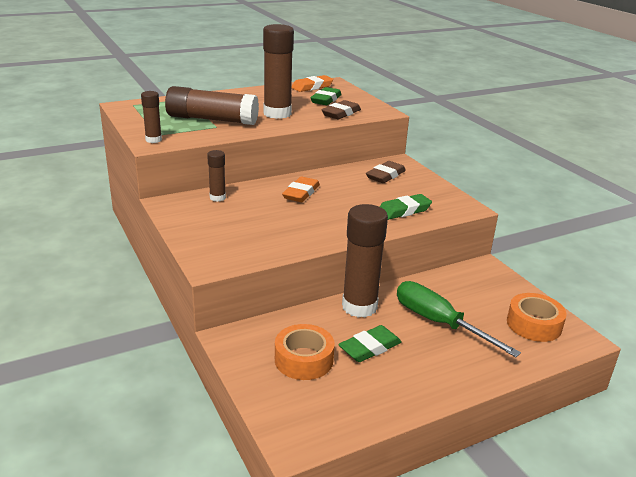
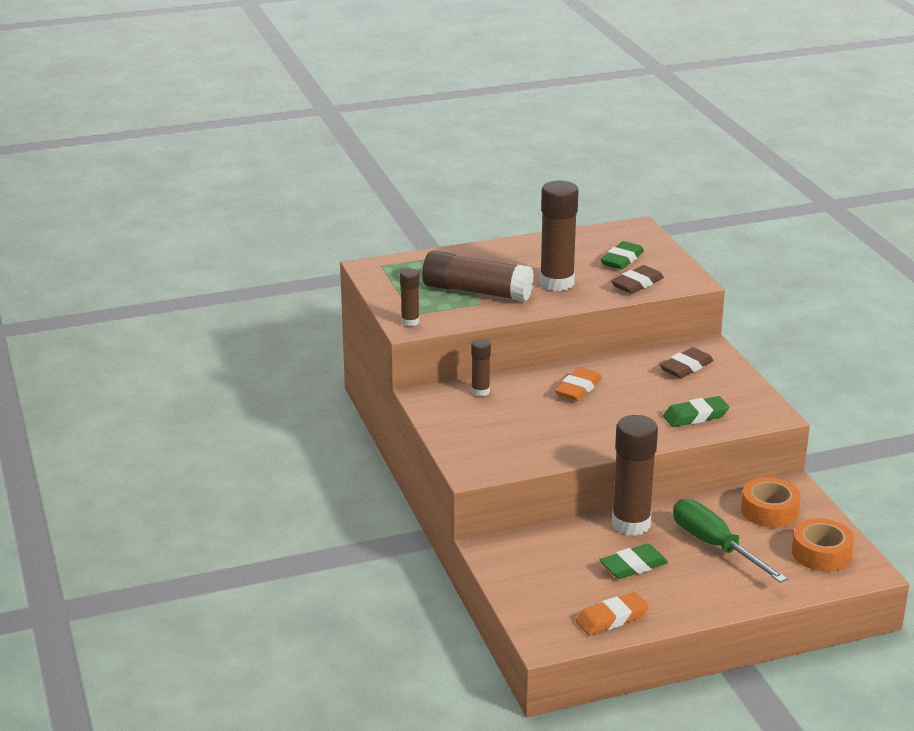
camera: 10 degrees right, 0 degrees up
(304, 359) = (563, 573): orange tape -> orange tape (769, 511)
(312, 87) = (607, 236): orange eraser -> orange eraser (612, 618)

